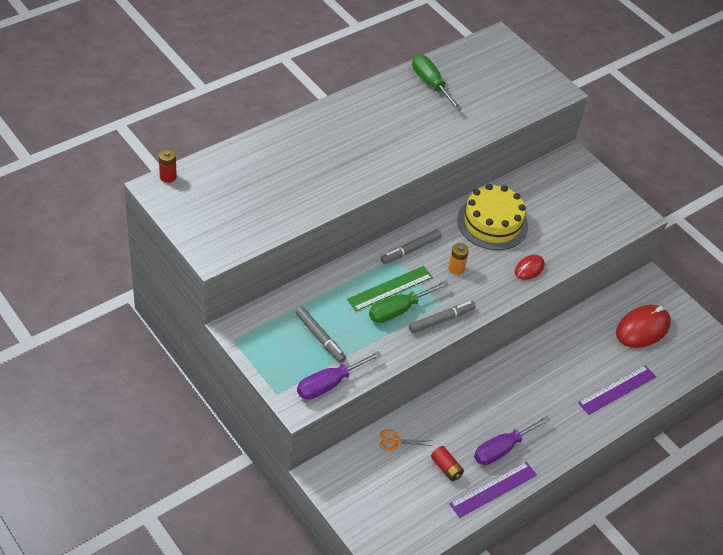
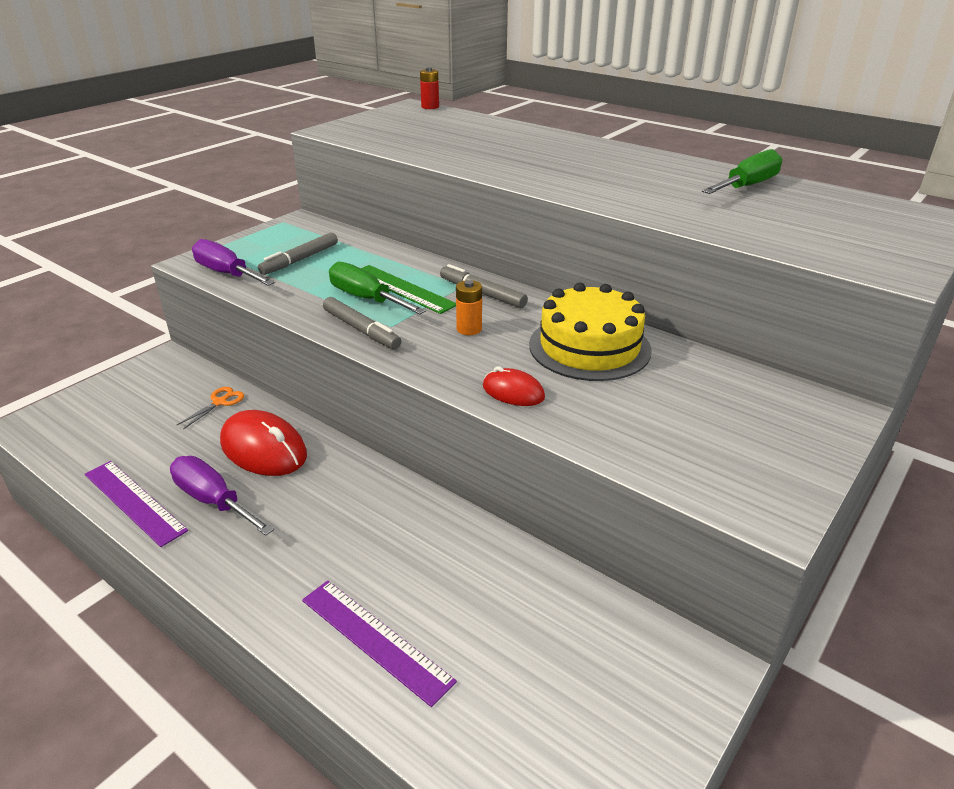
camera: 80 degrees right, 15 degrees down
(395, 441) = (220, 402): orange scissors -> orange scissors turned 45 degrees clockwise
(446, 468) = (175, 450): red battery -> none
(642, 328) = (558, 666): red mouse -> red mouse (264, 449)

